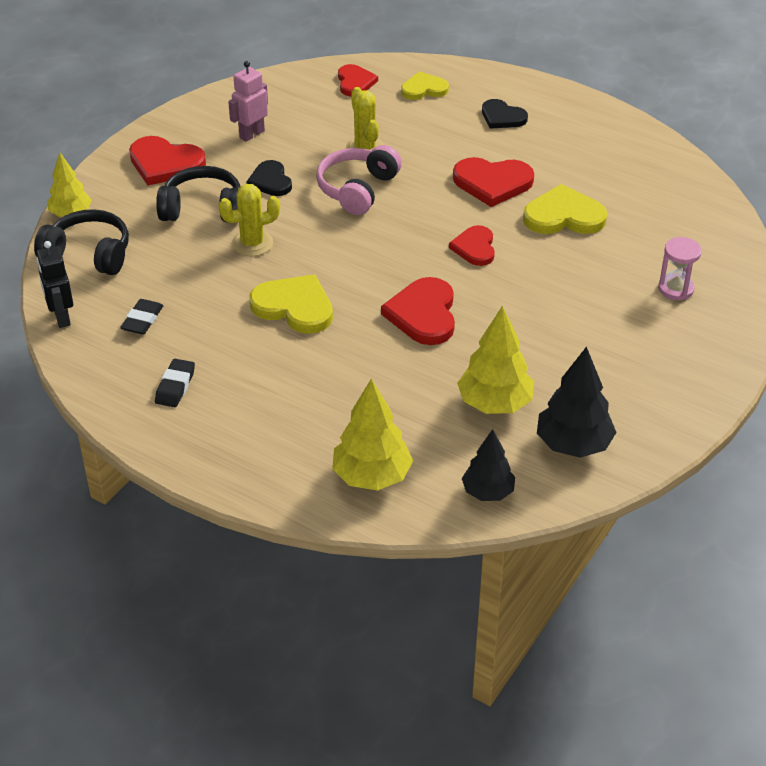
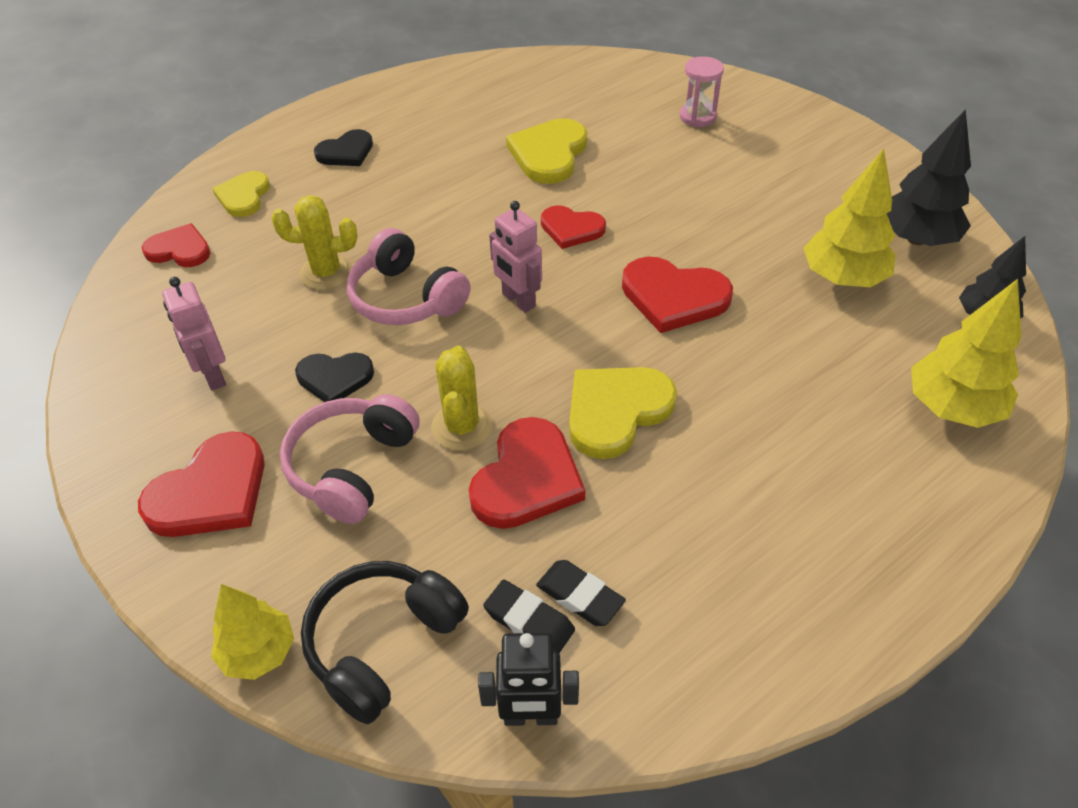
camera: 70 degrees left, 5 degrees up
(175, 386) = (743, 582): black eraser -> black eraser (529, 621)
(203, 209) = (352, 467): black headphones -> pink headphones
(380, 240) = (518, 300): none -> pink robot
(492, 183) = (462, 188): red heart -> red heart (527, 478)

